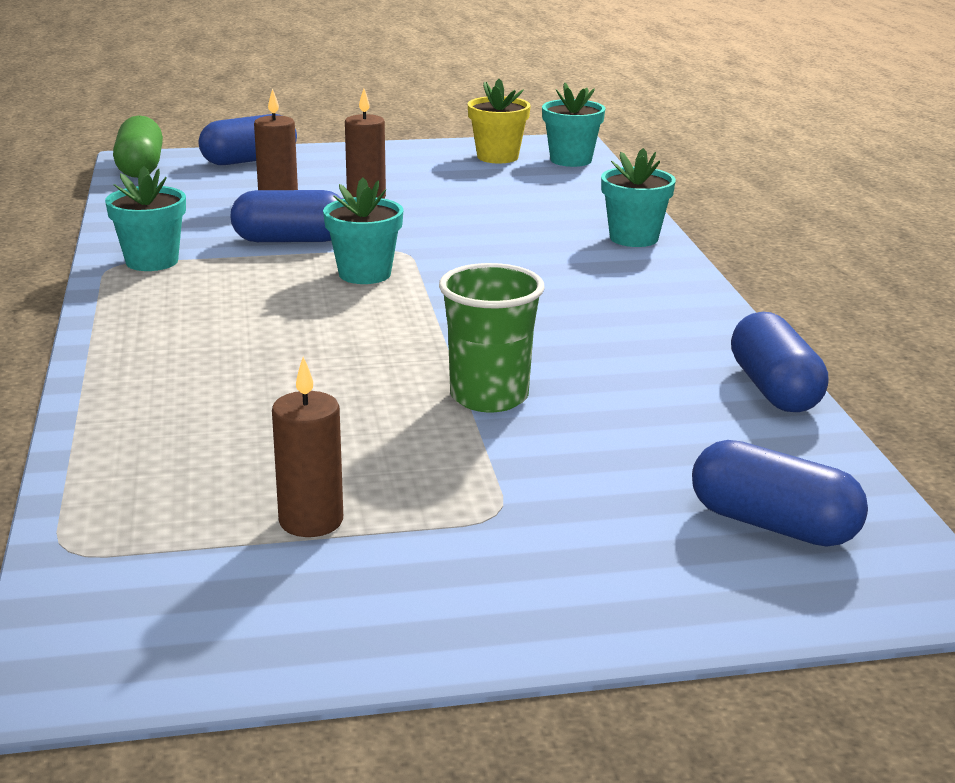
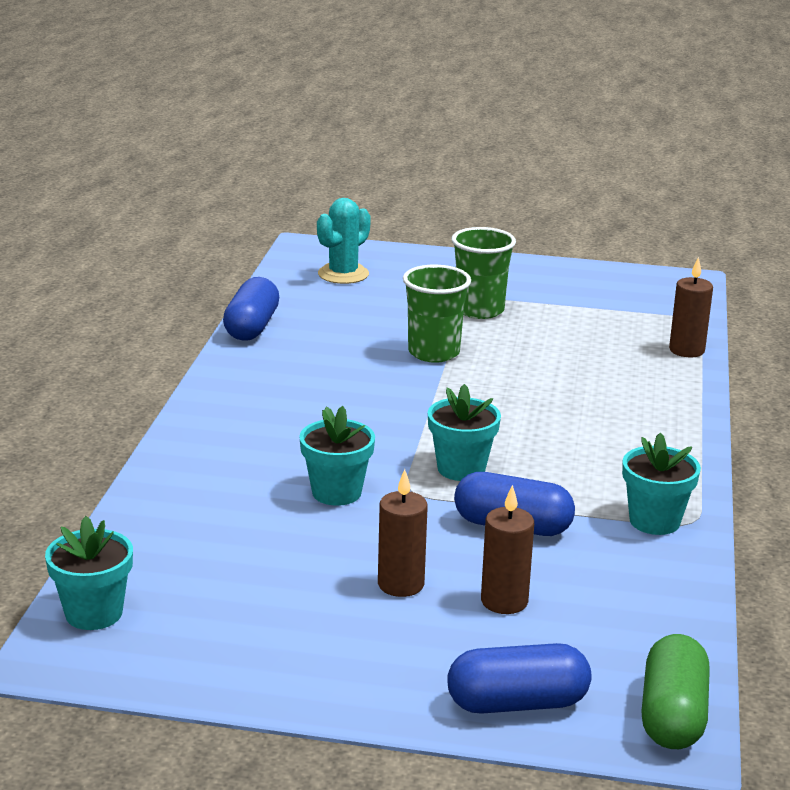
camera: 160 degrees left, 0 degrees up
(311, 521) = (570, 311): brown candle -> brown candle (686, 350)
(472, 490) = (479, 310): none -> green cup
(497, 157) = (179, 641): yellow flower pot -> none
(634, 238) = (181, 466): turquoise flower pot -> turquoise flower pot (336, 492)
(773, 524) = (343, 274): blue capsule -> turquoise cactus

